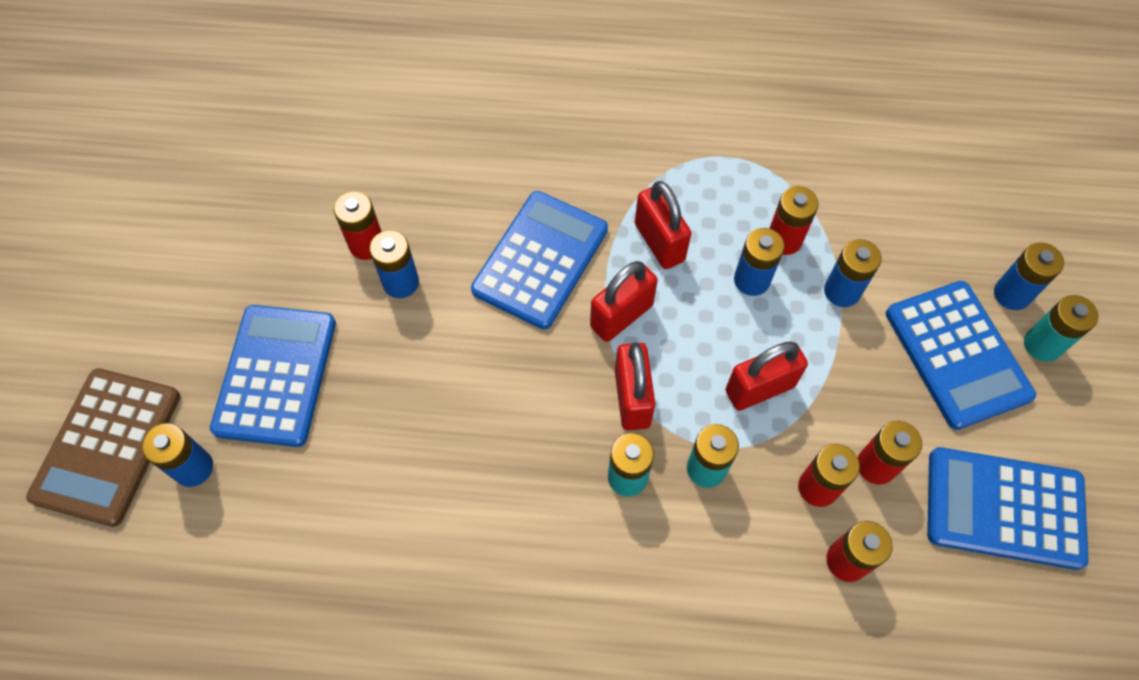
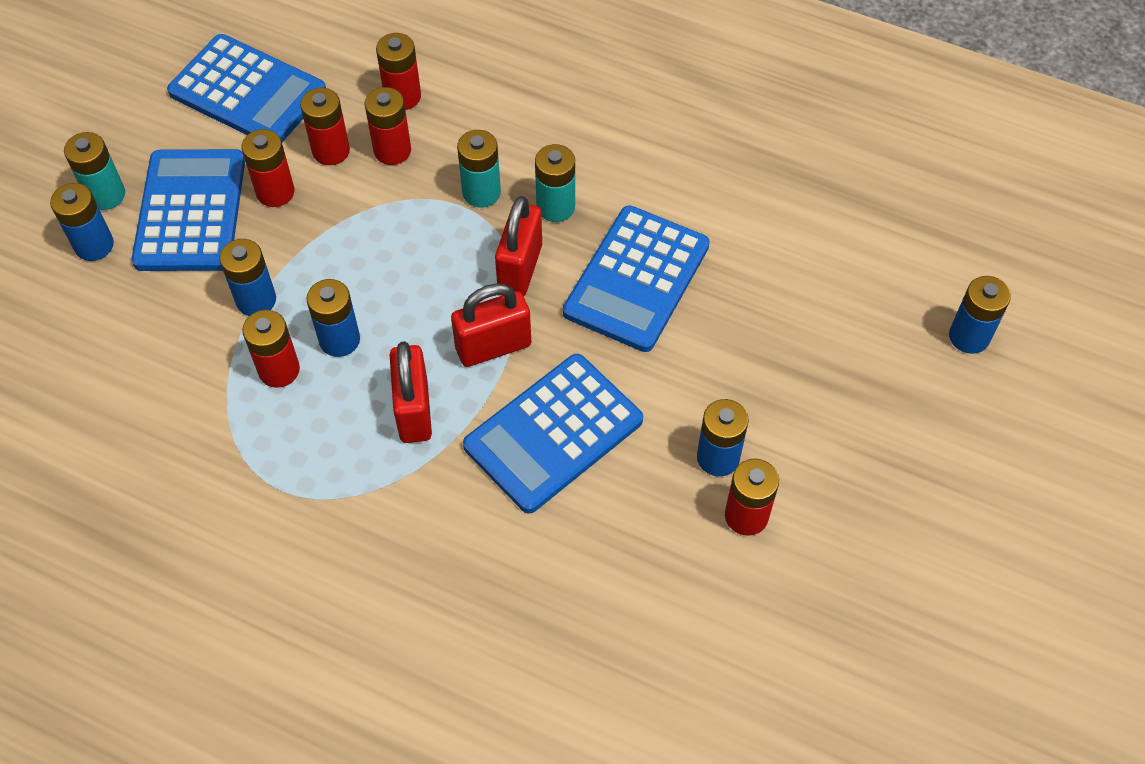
camera: 160 degrees left, 5 degrees down
(107, 446) = (1057, 383): brown calculator -> none
(276, 375) = (874, 399): blue calculator -> blue calculator (636, 279)
(759, 388) = (394, 240): red padlock -> none
(897, 400) = (275, 192): none -> red battery

